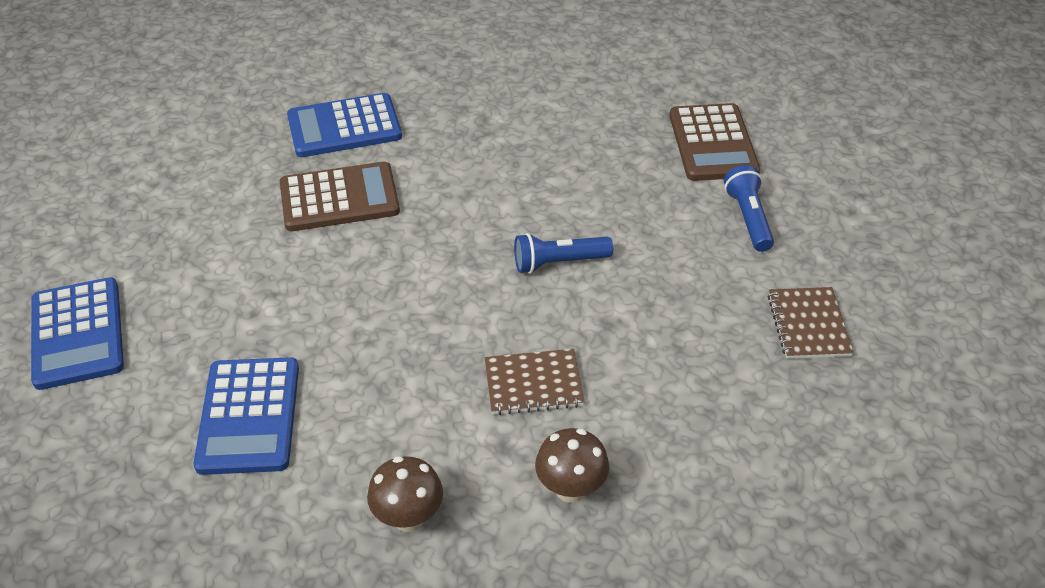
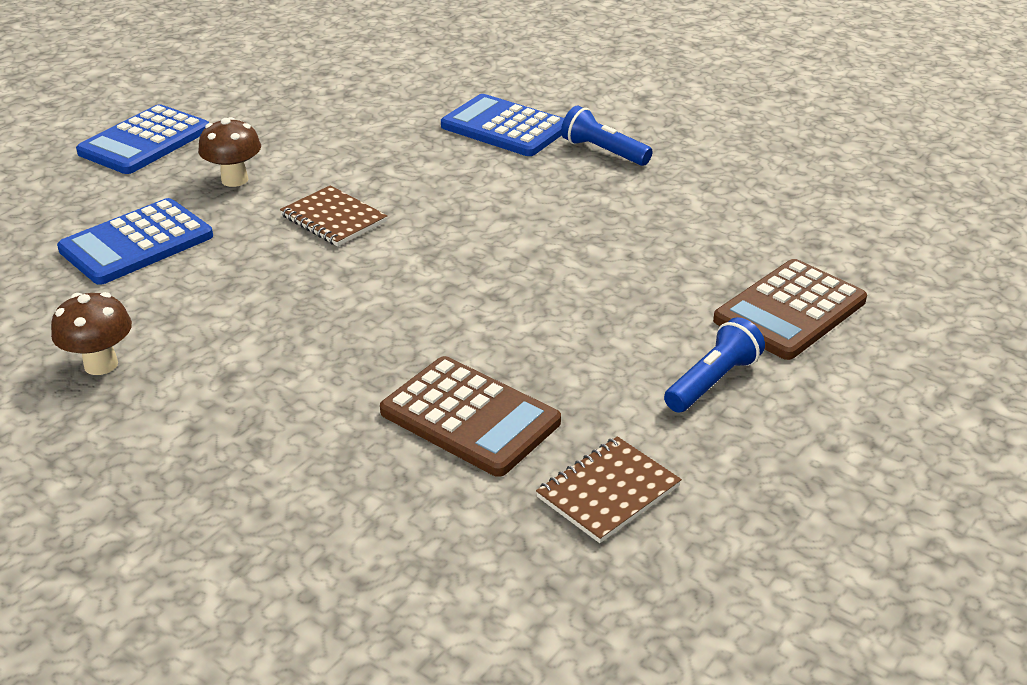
camera: 50 degrees right, 10 degrees down
(339, 198) = (419, 165): brown calculator -> brown calculator (470, 417)
(533, 384) = (320, 357): brown notebook -> brown notebook (333, 219)
(559, 262) = (489, 300): blue flashlight -> blue flashlight (603, 152)
(570, 489) = (214, 435): brown mushroom -> brown mushroom (234, 180)

